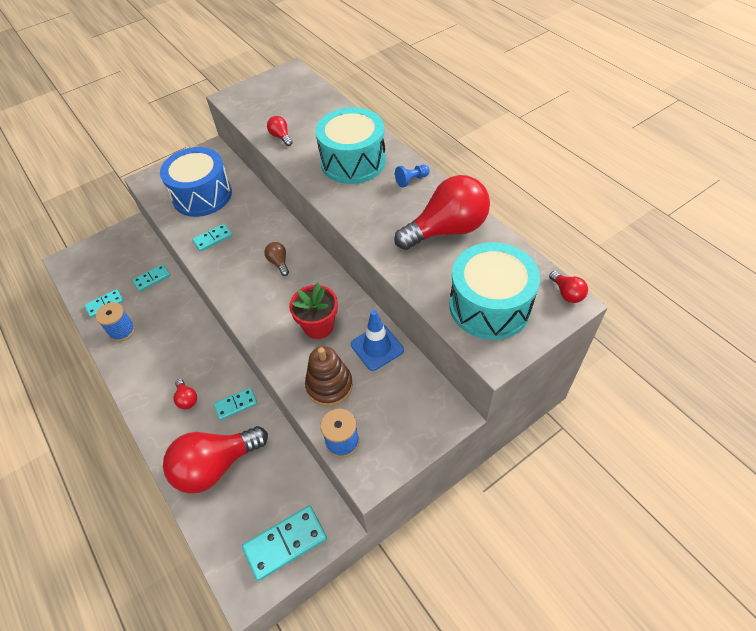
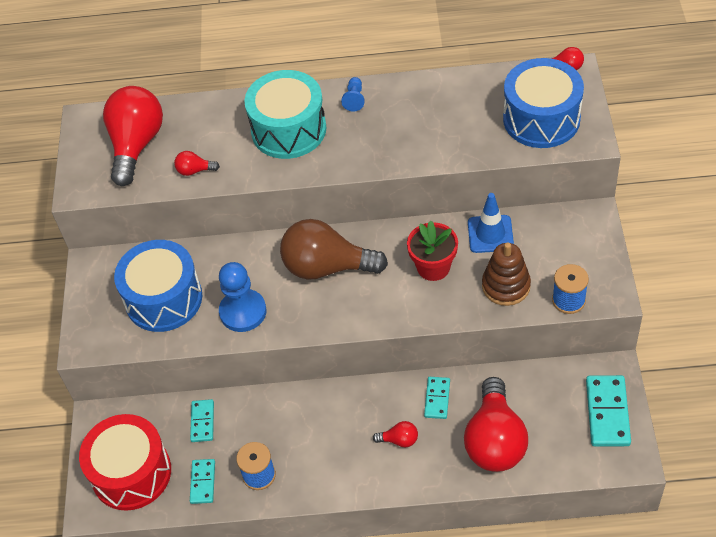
camera: 55 degrees left, 0 degrees up
(98, 265) = (131, 473): none -> red drum
(212, 239) = (243, 312): turquoise domino -> blue pawn
(279, 262) = (327, 267): brown light bulb -> brown light bulb, size x2.39
(447, 230) = (437, 104): red light bulb -> red light bulb (136, 145)
(489, 306) = (541, 119): turquoise drum -> blue drum

